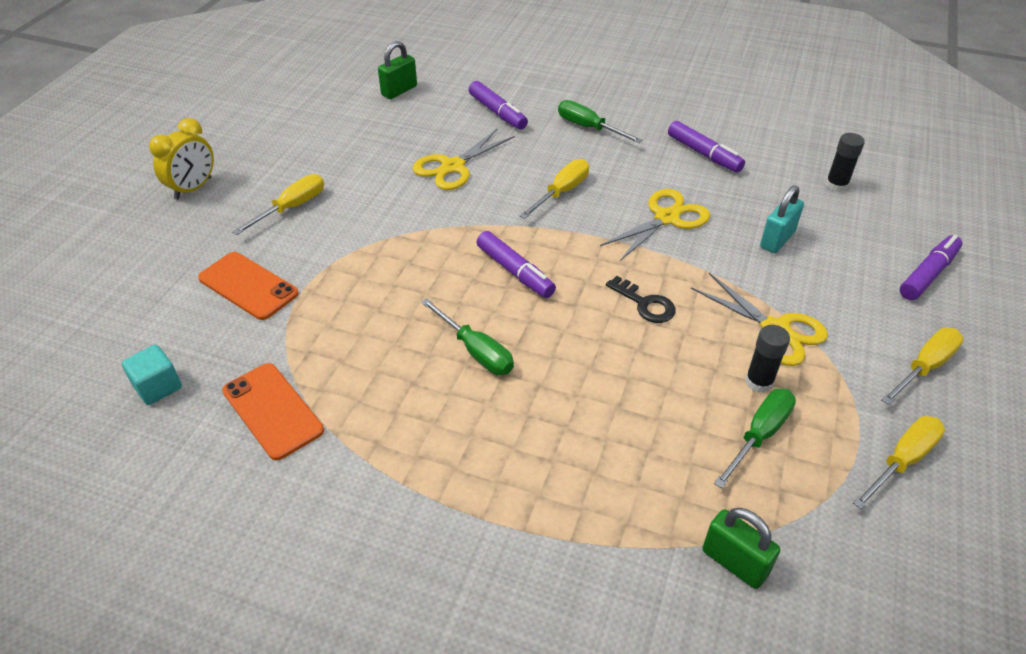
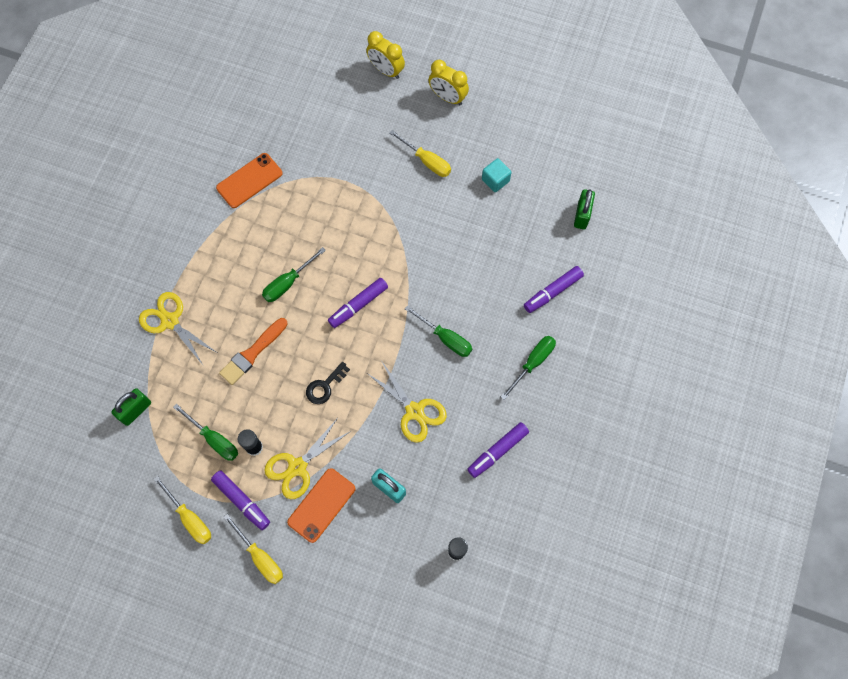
camera: 90 degrees right, 25 degrees up
(118, 248) = (386, 70): none -> yellow clock
(158, 387) = (270, 121): turquoise cube -> turquoise cube (495, 180)
(248, 286) = (349, 149): orange phone -> orange phone (321, 505)
(399, 91) = (582, 215): green padlock -> green padlock turned 60 degrees clockwise
(453, 167) = (476, 261): yellow scissors -> yellow scissors (170, 321)
(561, 192) = (445, 338): yellow screwdriver -> green screwdriver
(601, 391) = (252, 353): none -> orange brush
(928, 274) = (348, 591): purple marker -> purple marker (242, 501)

